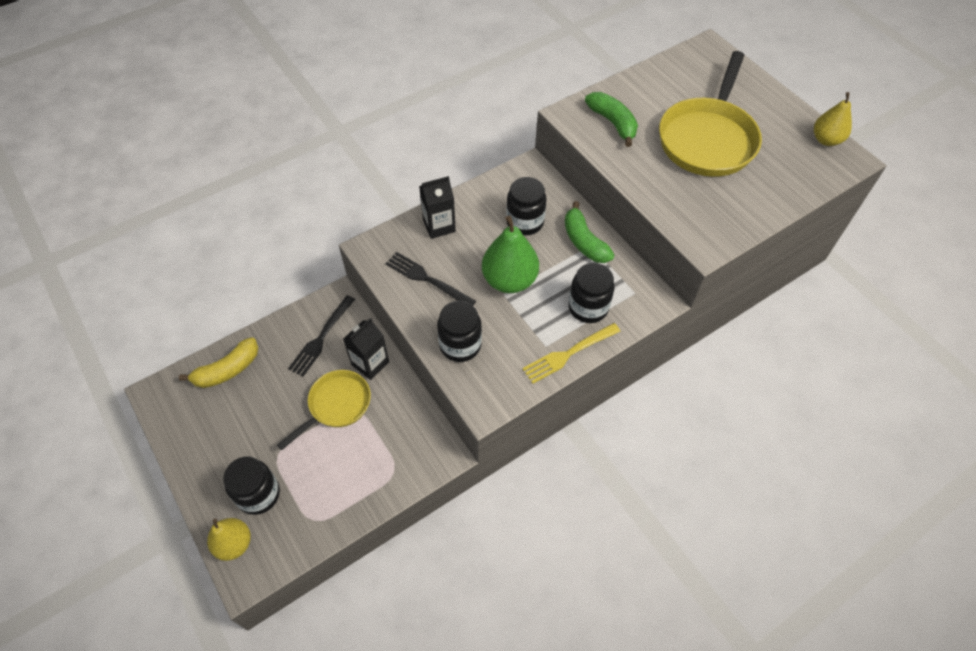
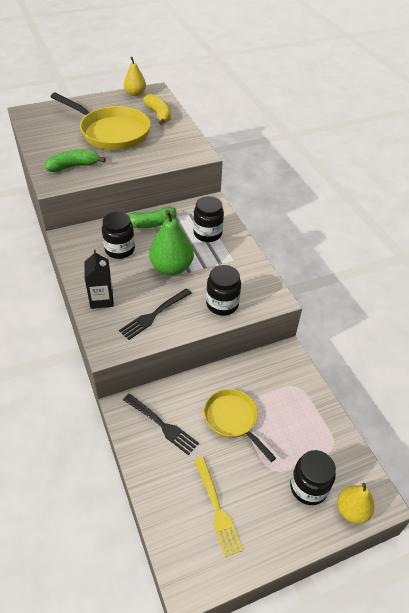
camera: 80 degrees left, 10 degrees down
(227, 370) = (176, 510): yellow banana -> yellow banana (159, 115)
(370, 363) = (198, 390): black carton -> none
(568, 354) = (242, 250): yellow fork -> yellow fork (217, 508)

